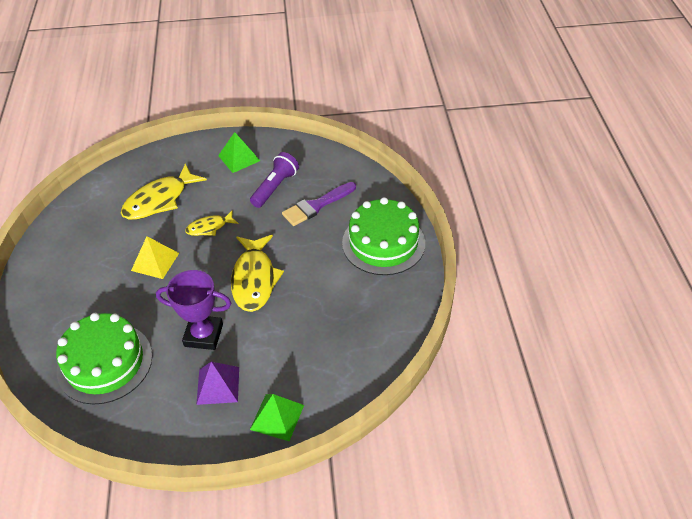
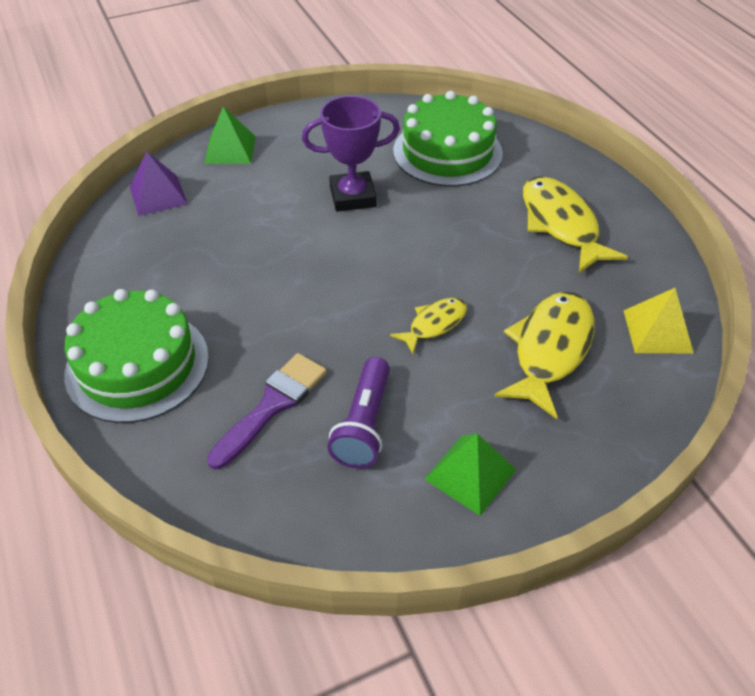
camera: 160 degrees right, 0 degrees up
(155, 261) = (478, 259): yellow pyramid -> yellow pyramid (657, 331)
(218, 385) = (308, 160): purple pyramid -> purple pyramid (158, 195)
(254, 279) = (322, 268): yellow fish -> yellow fish (561, 224)

